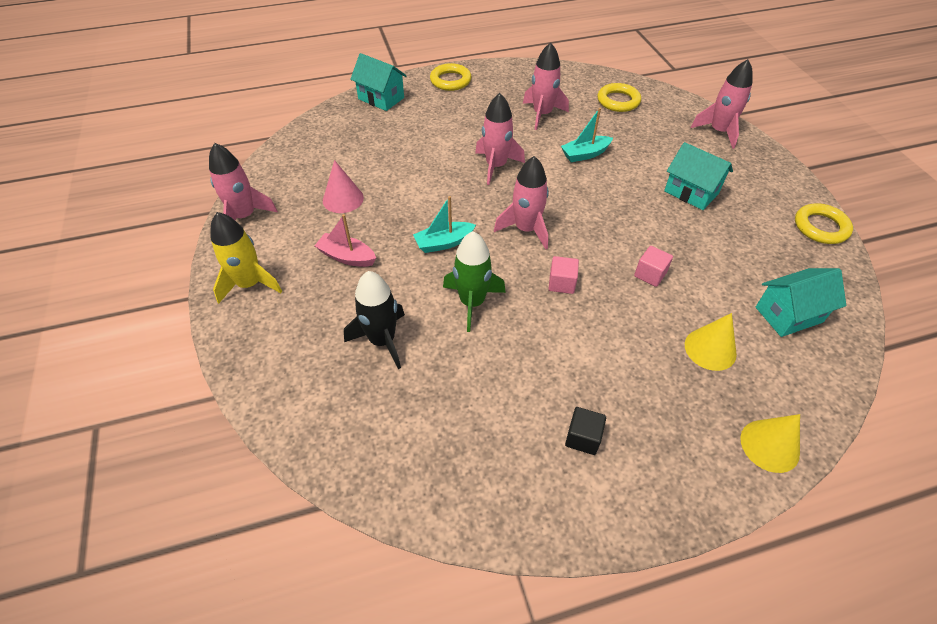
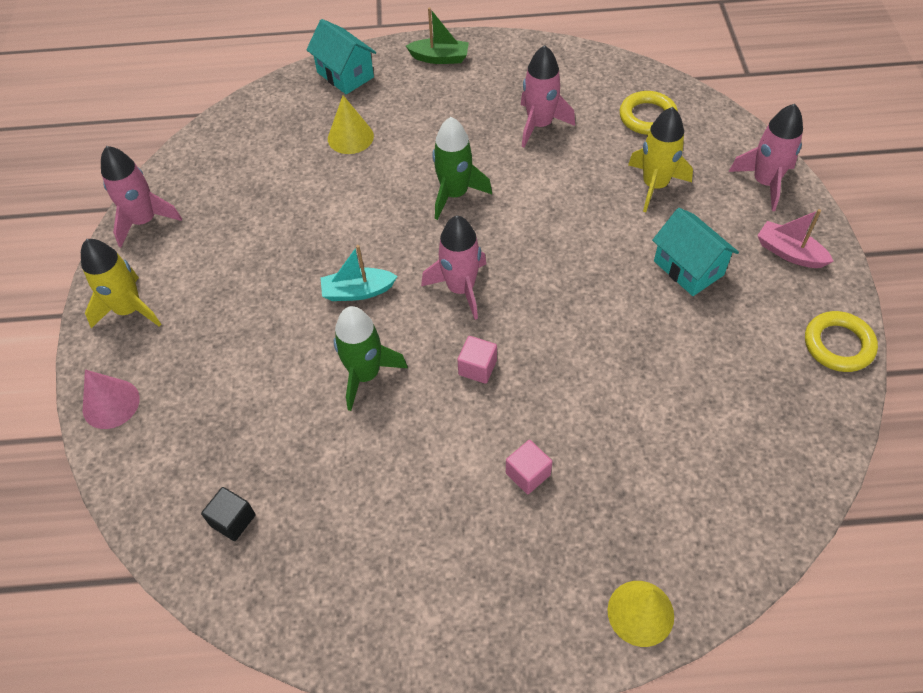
camera: 15 degrees right, 5 degrees up
(343, 199) = (259, 214): pink cone -> pink cone (111, 403)
(347, 257) = (243, 292): pink boat -> pink boat (789, 252)
(382, 340) = (252, 404): black rocket -> none
(450, 80) = (440, 58): yellow ring -> green boat
(496, 166) = (455, 194): pink rocket -> green rocket
(583, 437) = (432, 560): black cube -> black cube (233, 520)
(585, 154) = (572, 192): turquoise boat -> none
(642, 142) = (654, 185): none -> yellow rocket
(650, 274) = (588, 374): pink cube -> pink cube (528, 474)
(710, 349) = (621, 483): yellow cone -> yellow cone (350, 137)
(788, 314) = (739, 457): turquoise house -> none

